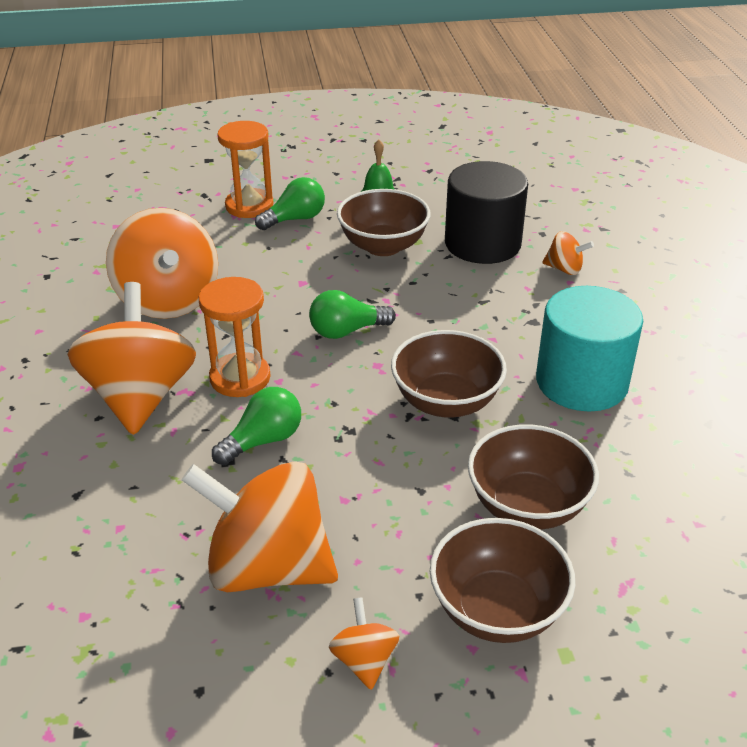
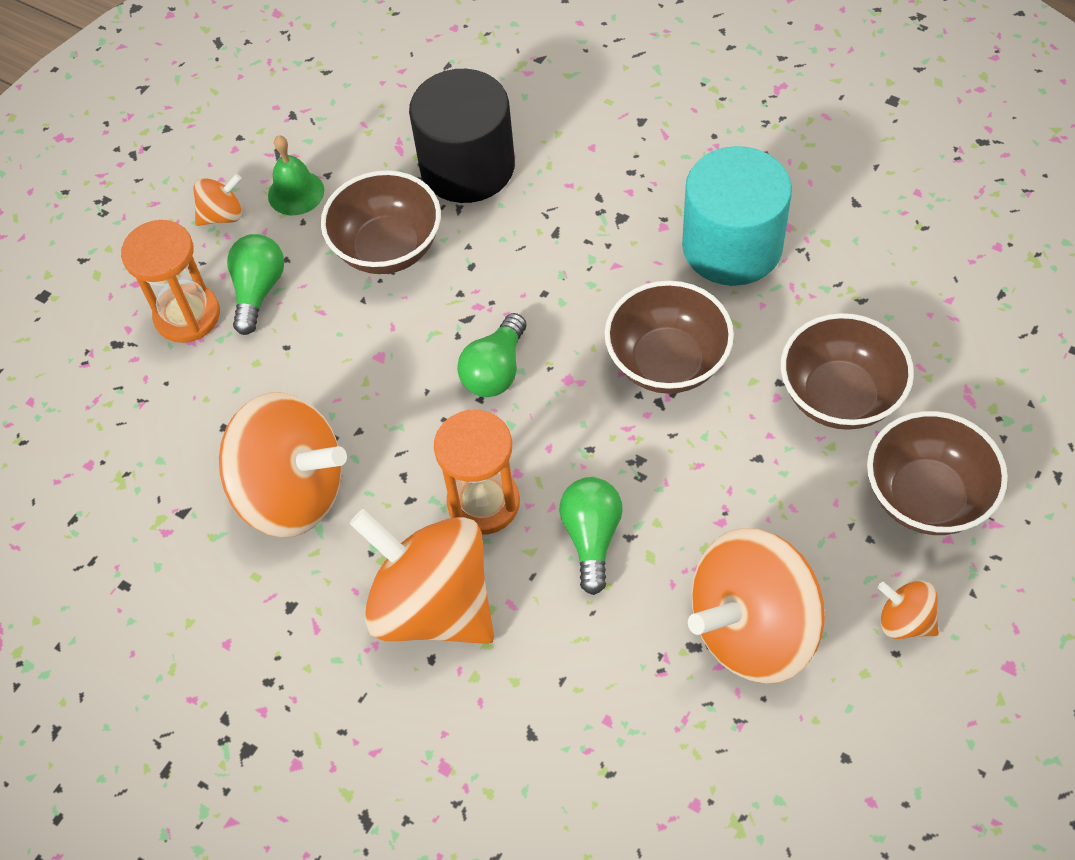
camera: 45 degrees left, 20 degrees up
(564, 269) = (570, 136): orange spinning top -> orange spinning top (222, 215)

